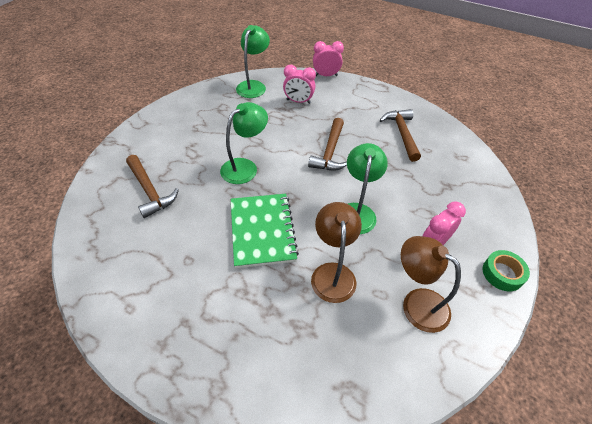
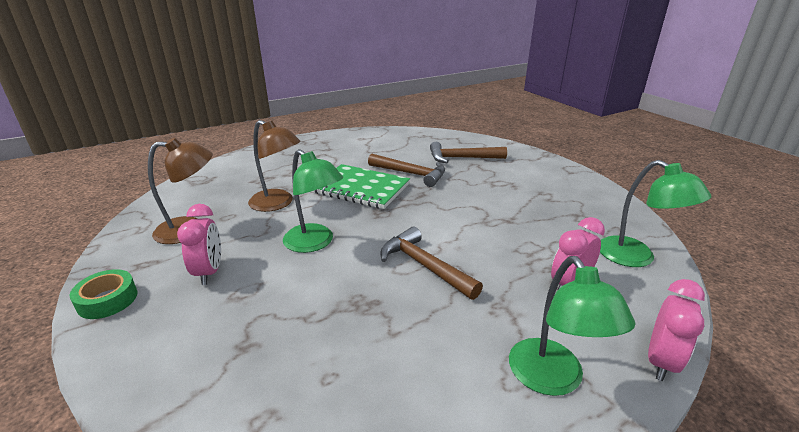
camera: 125 degrees right, 20 degrees down
(245, 167) = (452, 202): green lamp -> green lamp (552, 379)
(402, 134) = (396, 368): brown hammer -> brown hammer (411, 174)

